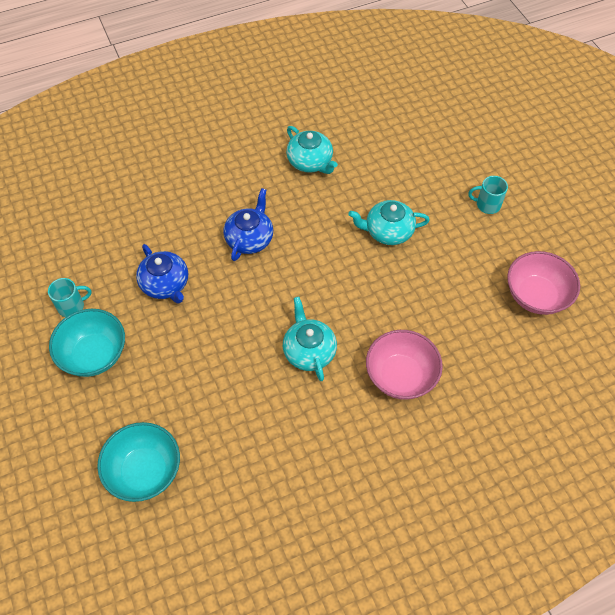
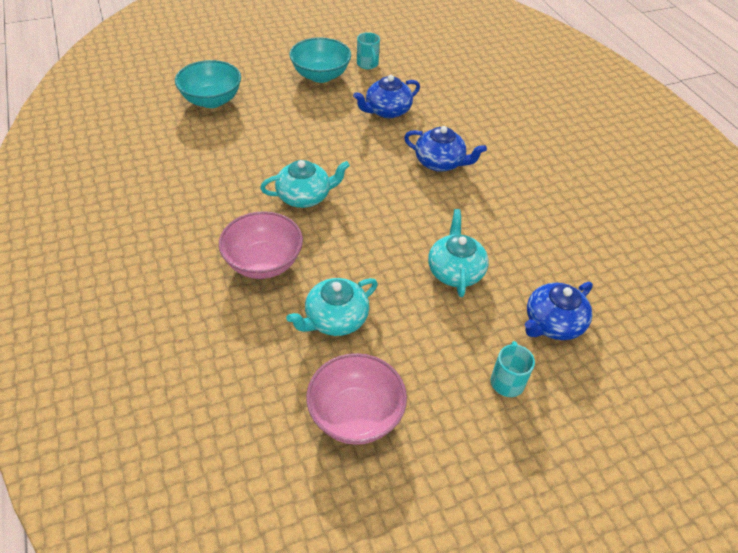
camera: 90 degrees right, 10 degrees down
(310, 162) = (551, 212): turquoise teapot -> turquoise teapot (335, 319)
(430, 174) = (552, 323): none -> blue teapot

